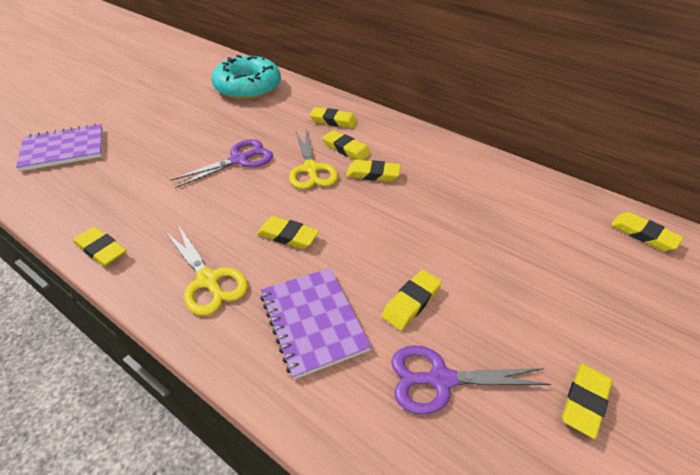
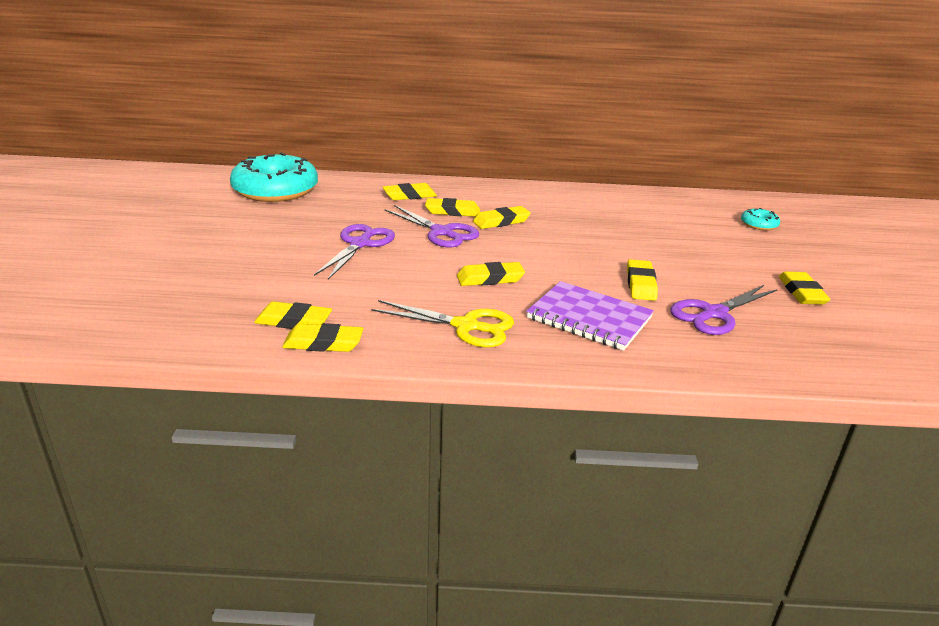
camera: 35 degrees left, 15 degrees down
(64, 149) = (128, 289): purple notebook -> none
(311, 169) = (441, 232): yellow scissors -> purple scissors
(643, 234) = (731, 204): yellow eraser -> yellow eraser (293, 321)
(645, 276) = (759, 224): none -> turquoise donut

